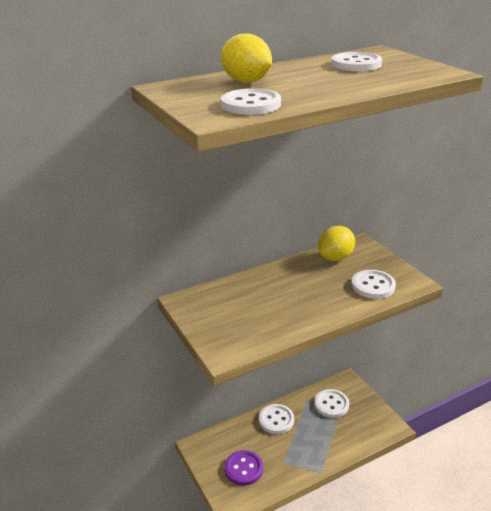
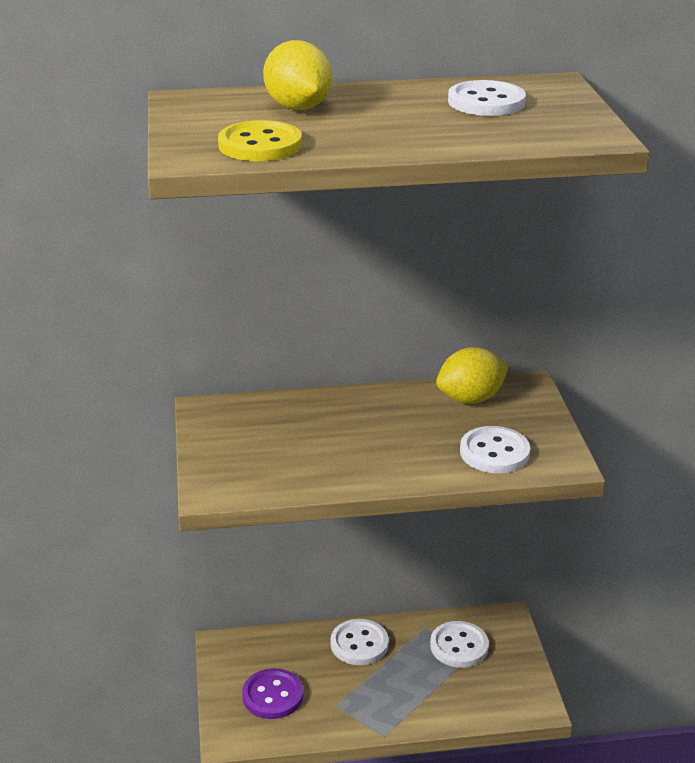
camera: 20 degrees right, 0 degrees up
(251, 104) = (260, 145): white button -> yellow button

